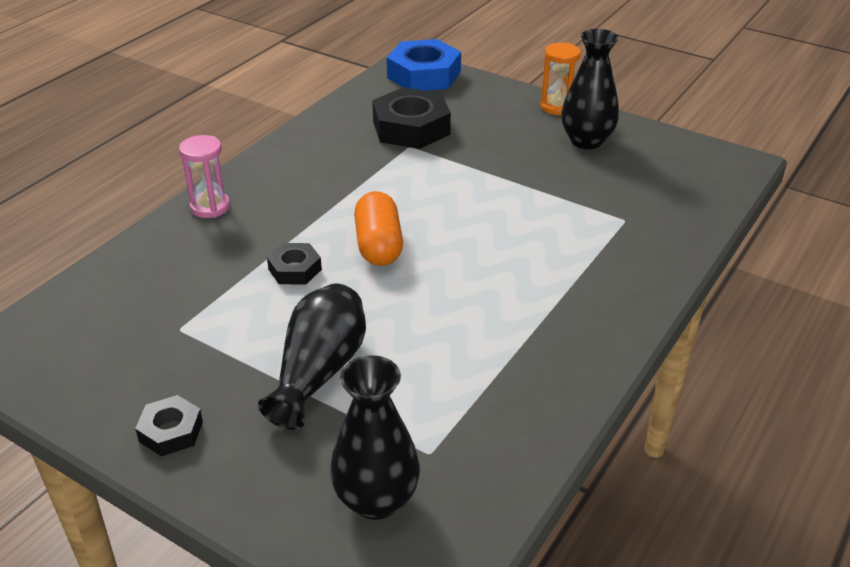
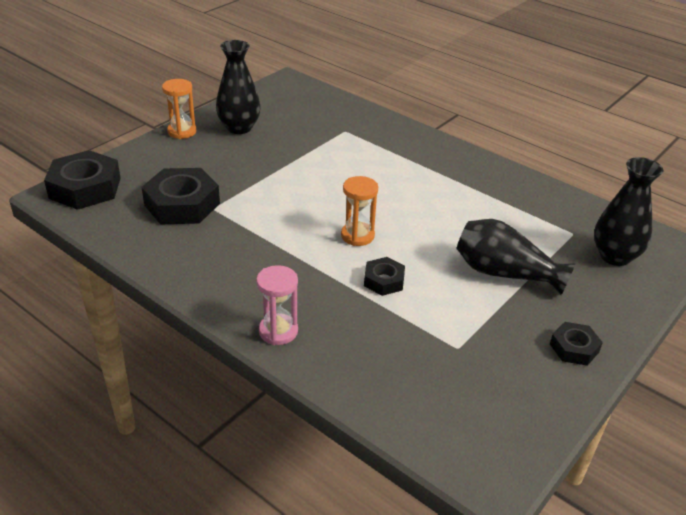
camera: 85 degrees left, 0 degrees up
(378, 245) = (357, 236): orange capsule -> orange hourglass
(424, 75) = (85, 188): blue nut -> black nut

